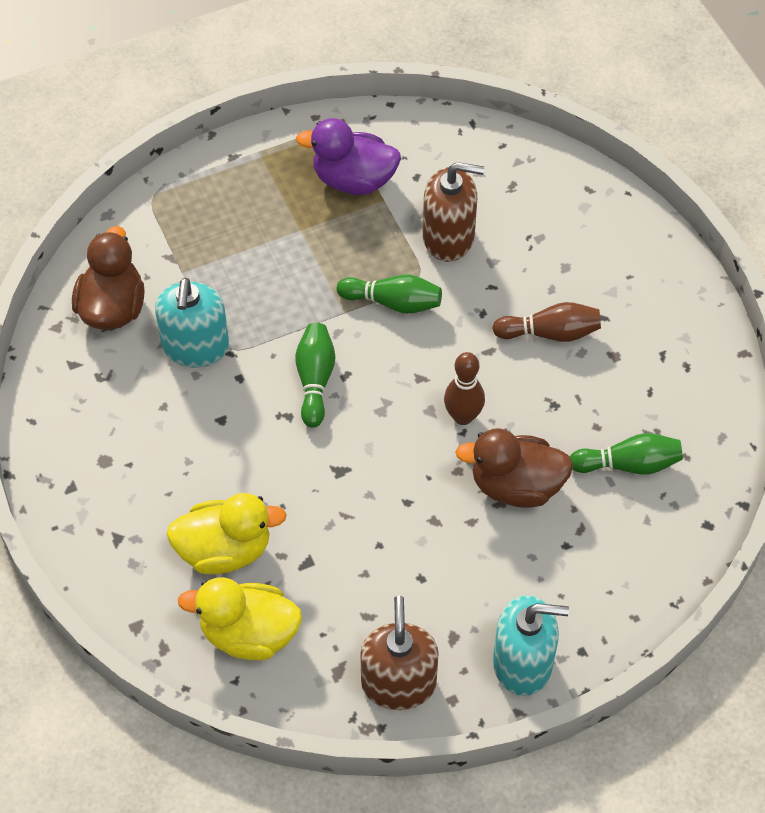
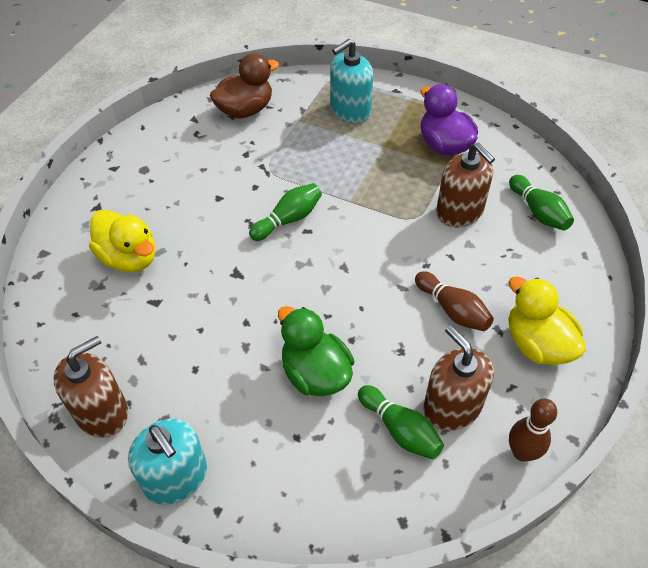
camera: 50 degrees right, 5 degrees down
(195, 347) = (256, 156): turquoise soap dispenser -> turquoise soap dispenser (350, 110)
(249, 634) = (78, 308): yellow duck -> yellow duck (537, 344)
(393, 302) = (382, 217): green bowling pin -> green bowling pin (538, 212)
(463, 416) = (339, 307): brown bowling pin -> brown bowling pin (522, 452)
(516, 486) = (315, 373): brown duck -> green duck
(641, 411) = (452, 407): none -> brown soap dispenser

